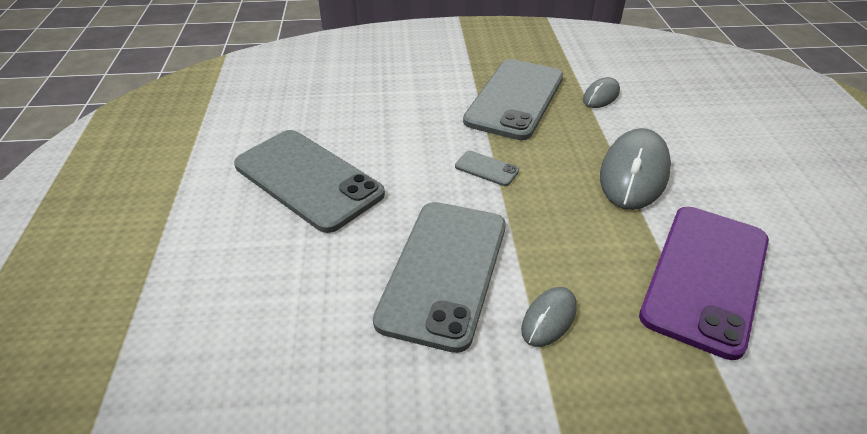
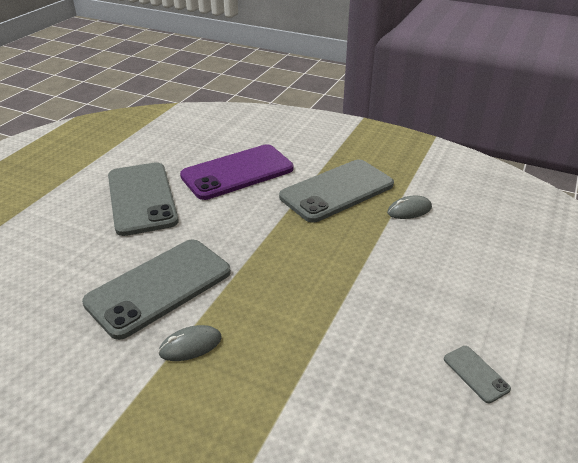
camera: 30 degrees right, 5 degrees down
(486, 168) = (260, 232): grey phone -> grey phone (476, 374)
(634, 173) = (367, 276): grey mouse -> none
(706, 277) = (334, 371): purple phone -> purple phone (237, 172)

